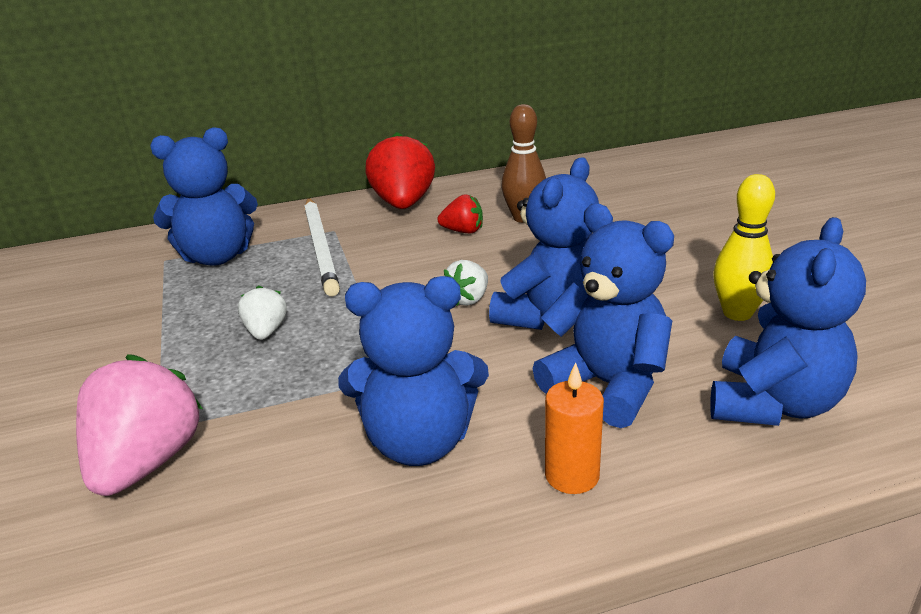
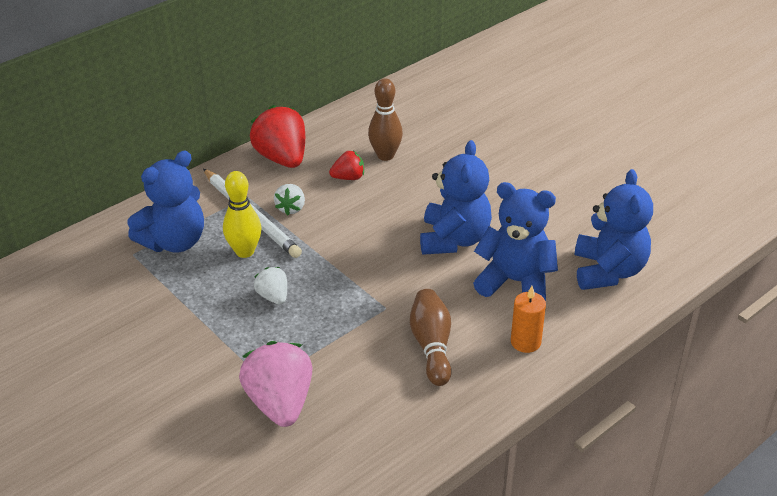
camera: 25 degrees left, 10 degrees up
(419, 442) = (432, 346): blue teddy bear -> brown bowling pin
(468, 299) = (393, 238): white strawberry -> white strawberry (291, 208)
(737, 313) = (565, 211): yellow bowling pin -> yellow bowling pin (245, 251)

